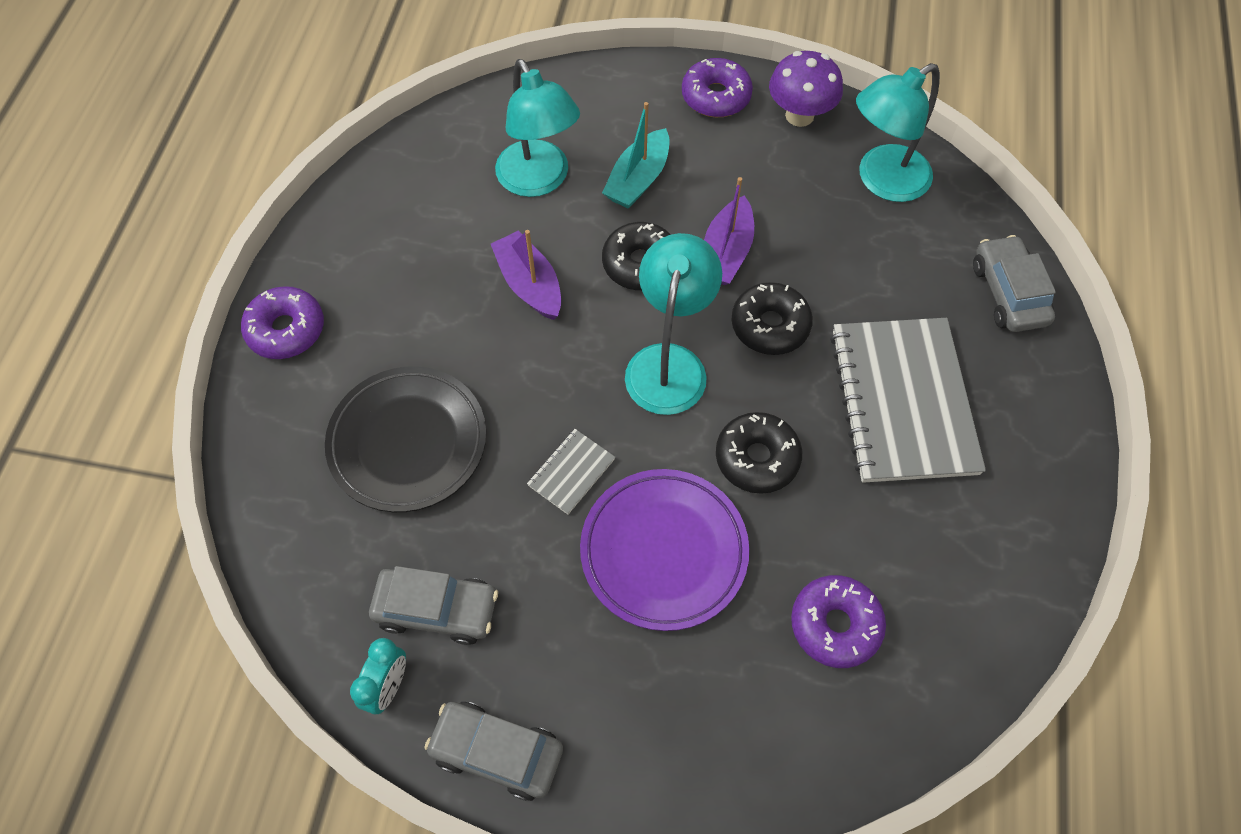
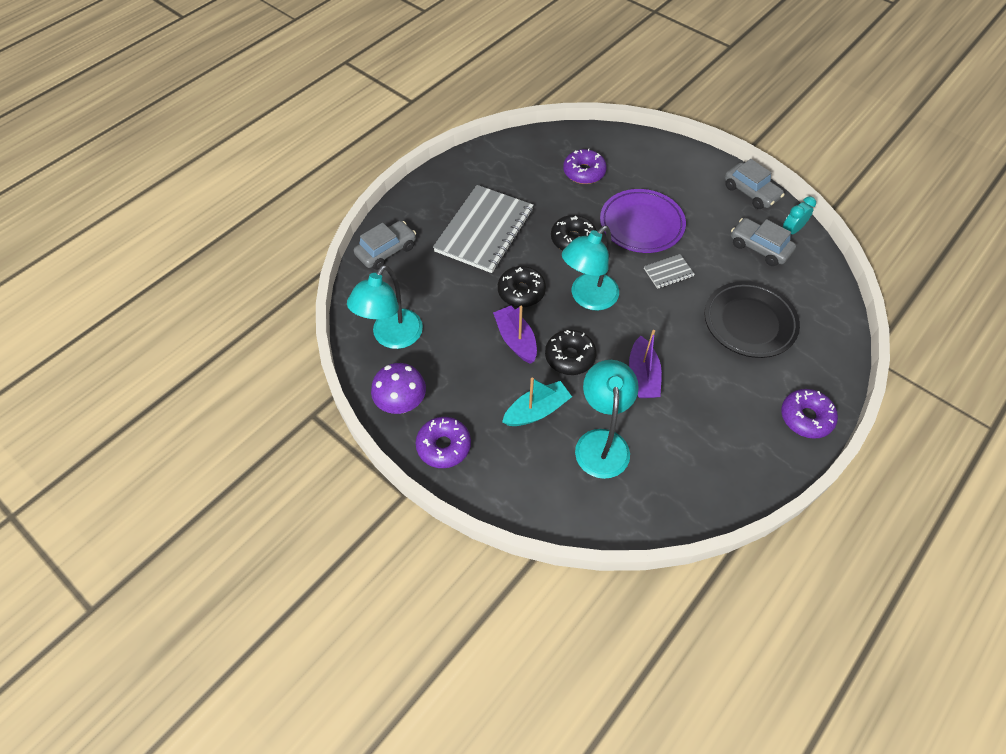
camera: 150 degrees left, 5 degrees down
(726, 253) = (516, 340): purple boat -> purple boat turned 75 degrees counterclockwise
(882, 181) = (392, 337): turquoise lamp -> turquoise lamp turned 120 degrees clockwise
(1008, 293) = (386, 251): grey car -> grey car turned 150 degrees counterclockwise

